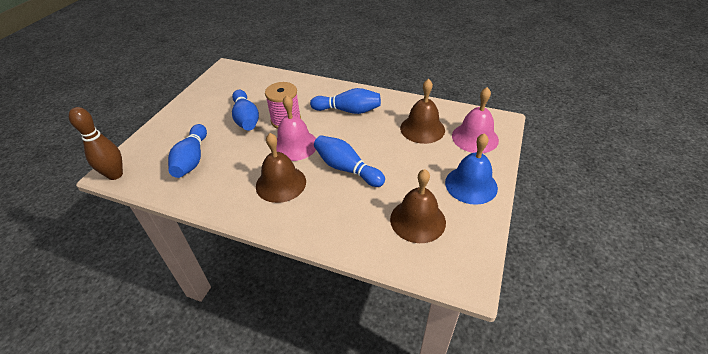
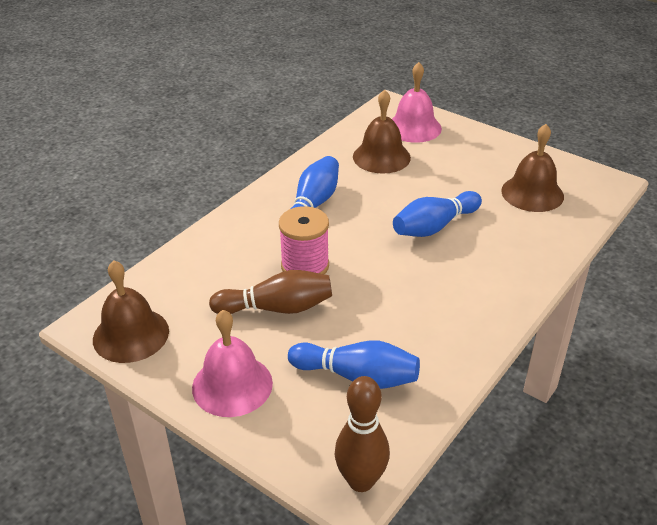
camera: 75 degrees left, 5 degrees down
(246, 118) = (277, 308): blue bowling pin -> brown bowling pin
(281, 183) = (444, 285): brown bell -> brown bell (131, 335)
(294, 145) = (368, 264): pink bell -> pink bell (232, 385)
(471, 185) = (488, 149): blue bell -> none

